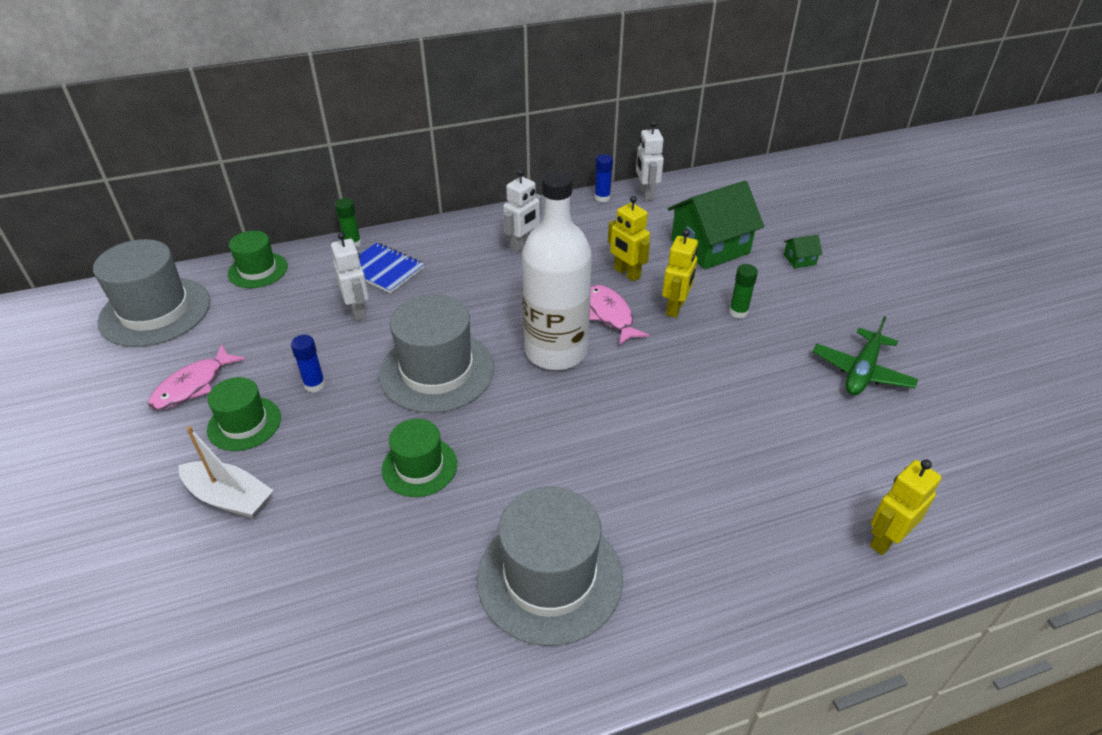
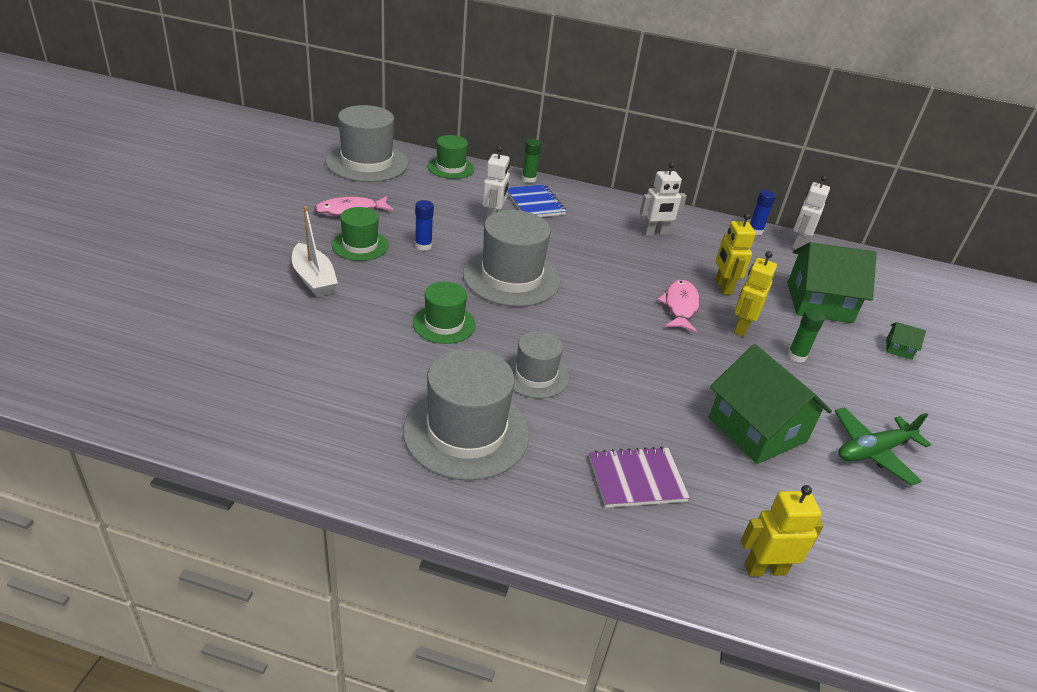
camera: 30 degrees right, 5 degrees down
(555, 470) = (535, 375): none -> grey hat
(556, 351) = (611, 308): white bottle -> none
(675, 308) = (741, 327): yellow robot -> yellow robot turned 150 degrees clockwise
(728, 522) = (636, 479): none -> purple notebook
(771, 406) = (757, 429): none -> green house

